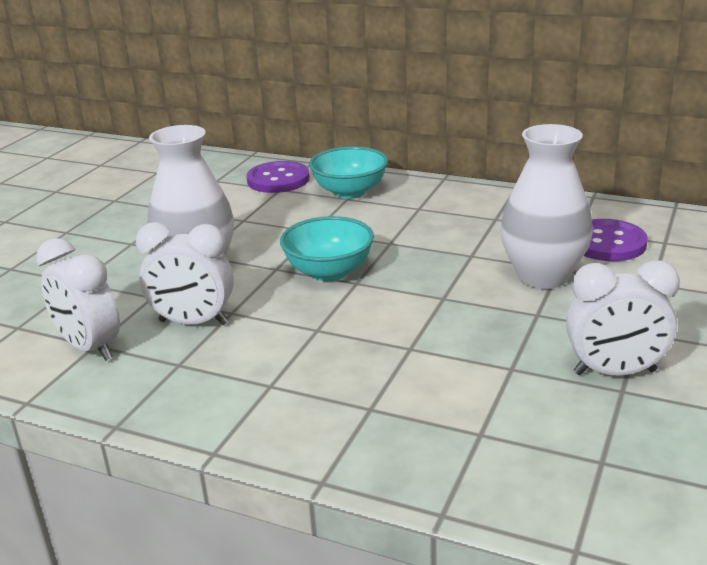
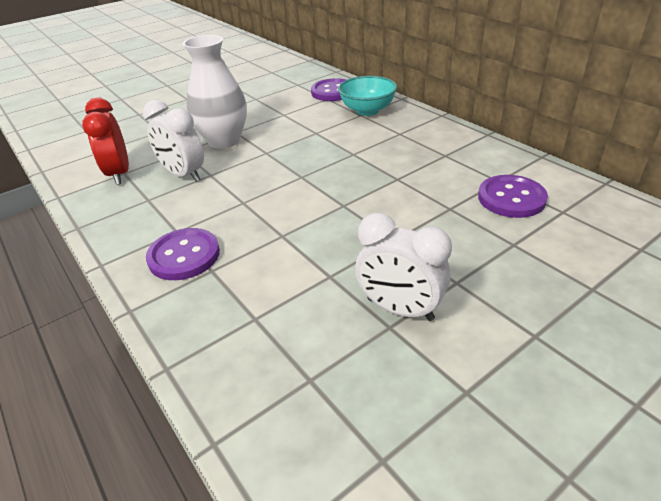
camera: 30 degrees right, 10 degrees up
(90, 348) = (119, 174): white clock -> red clock
(316, 406) = (184, 256): none -> purple button
(329, 272) = (293, 164): turquoise bowl -> none
(542, 276) = (430, 211): white vase -> none

